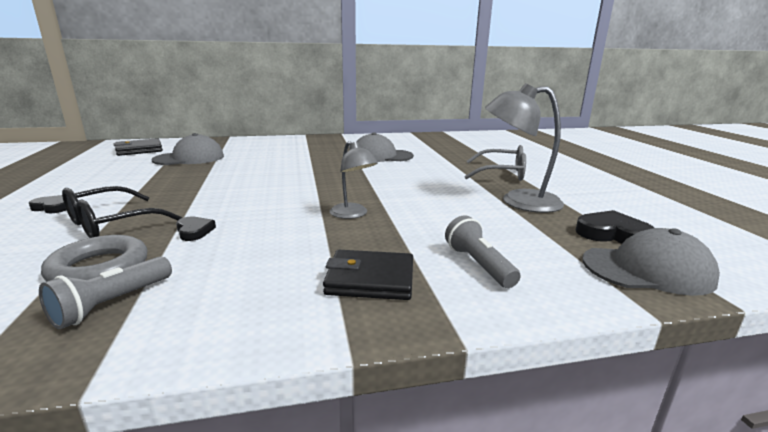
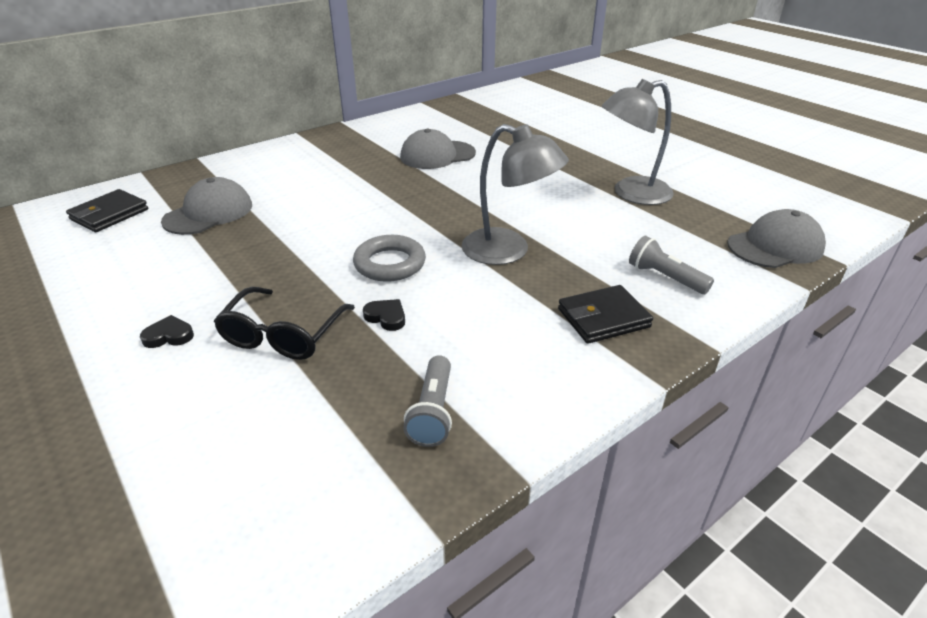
camera: 25 degrees left, 15 degrees up
(99, 268) = (361, 386): grey ring -> grey ring (390, 264)
(352, 214) = (508, 251): grey lamp -> grey lamp, size x1.67
(502, 173) = (584, 156): grey glasses -> none
(612, 234) = (729, 215): black heart -> none

